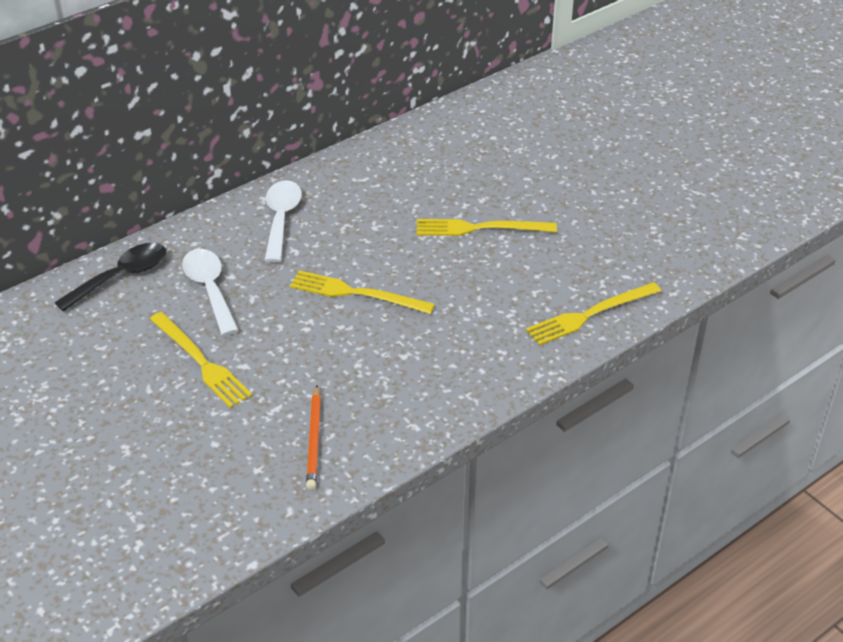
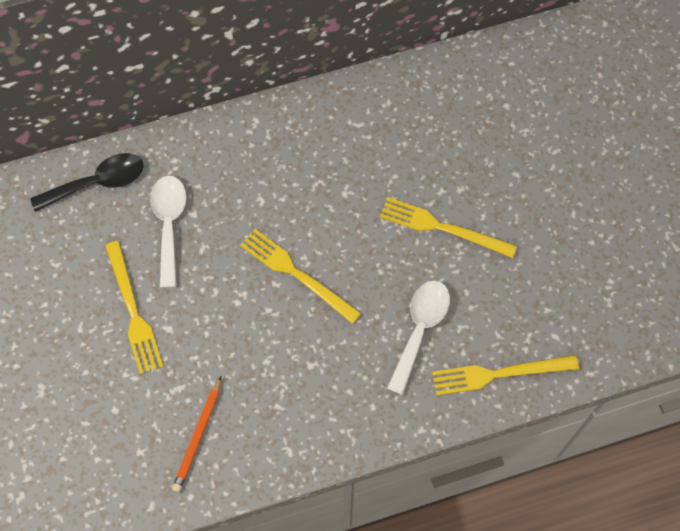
camera: 20 degrees right, 25 degrees up
(281, 219) = (263, 154): white spoon -> white spoon (420, 330)

